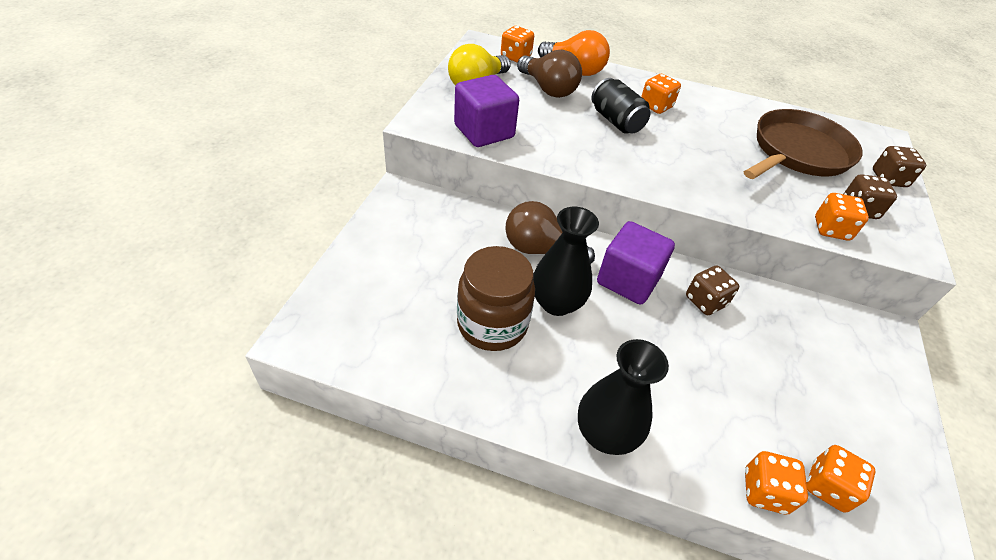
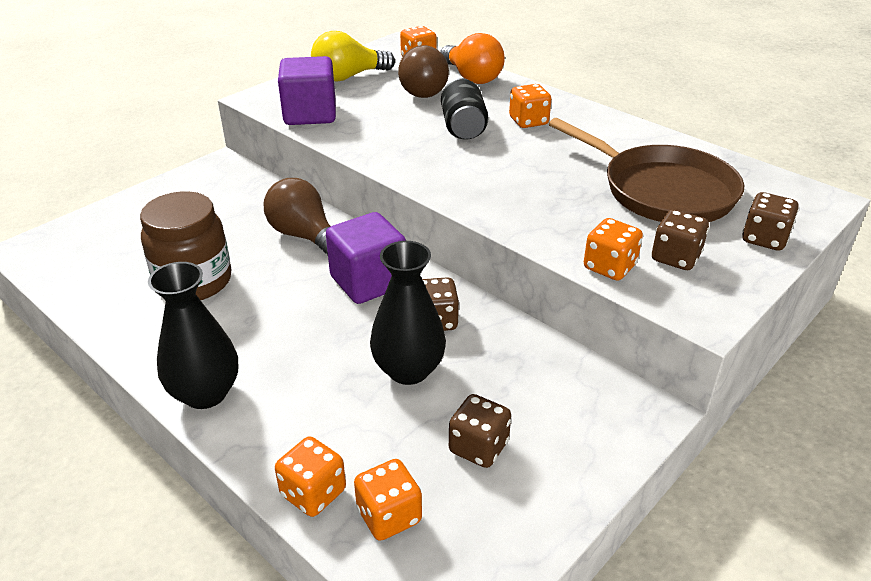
camera: 30 degrees right, 10 degrees down
(556, 303) = (273, 281): black vase -> black vase (408, 370)
(798, 152) = (662, 191): brown pan -> brown pan turned 60 degrees clockwise
(827, 402) = (478, 447): none -> brown dice

